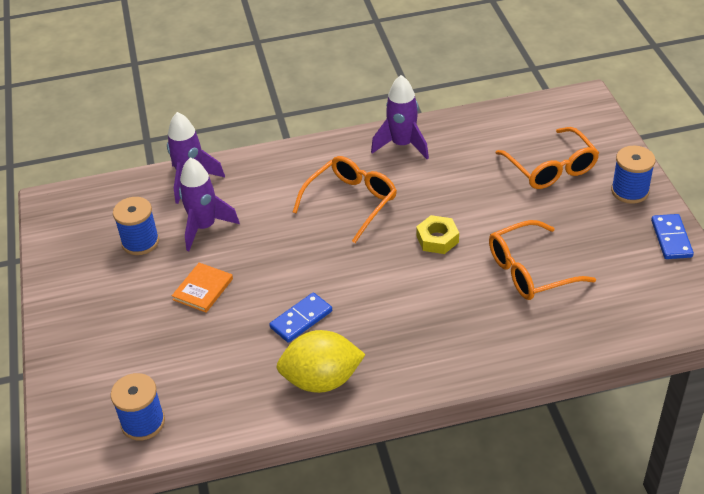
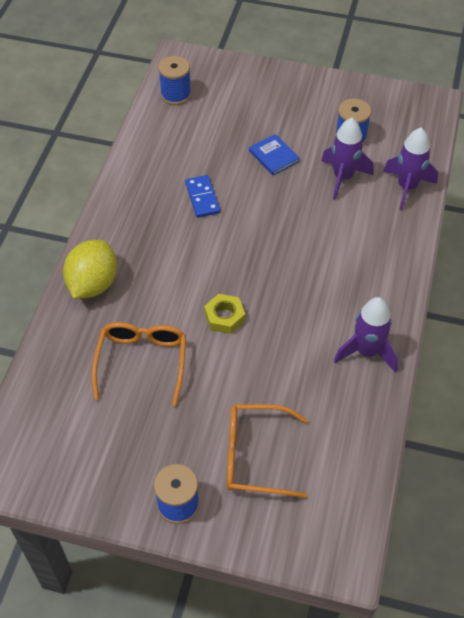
camera: 115 degrees right, 10 degrees up
(203, 289) = (273, 156): orange book -> blue book
(322, 380) = (139, 188): yellow lemon -> yellow lemon (93, 284)
(351, 202) = (311, 279): orange glasses -> none
(671, 238) = (96, 495): blue domino -> none

